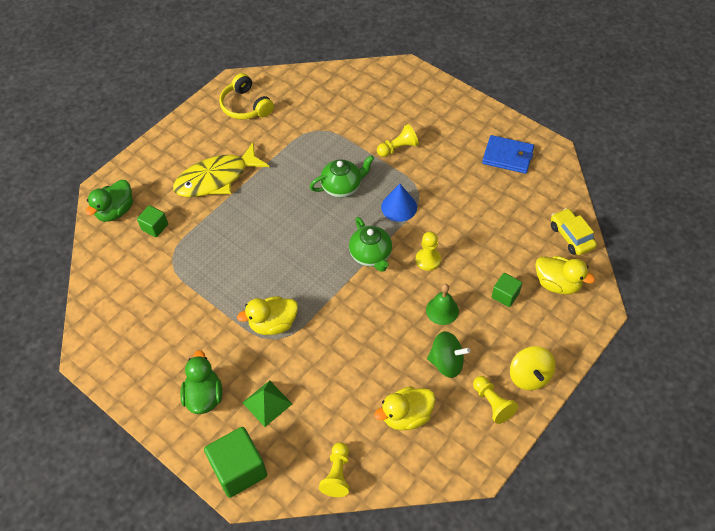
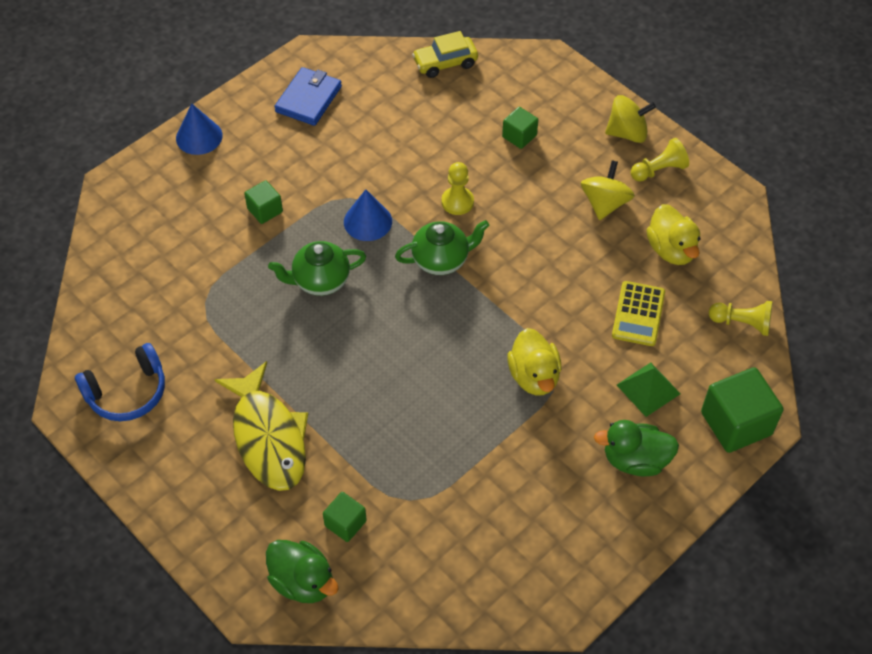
camera: 85 degrees left, 0 degrees up
(245, 106) = (127, 392): yellow headphones -> blue headphones
(337, 393) = (638, 314): none -> yellow calculator
(342, 187) = (320, 280): green teapot -> green teapot turned 90 degrees counterclockwise
(398, 148) = (265, 210): yellow pawn -> green cube
(442, 310) = (533, 198): green bell -> none
(446, 362) = (605, 203): green spinning top -> yellow spinning top
(456, 102) = (199, 137): none -> blue cone
(557, 284) = (509, 87): yellow duck -> none

